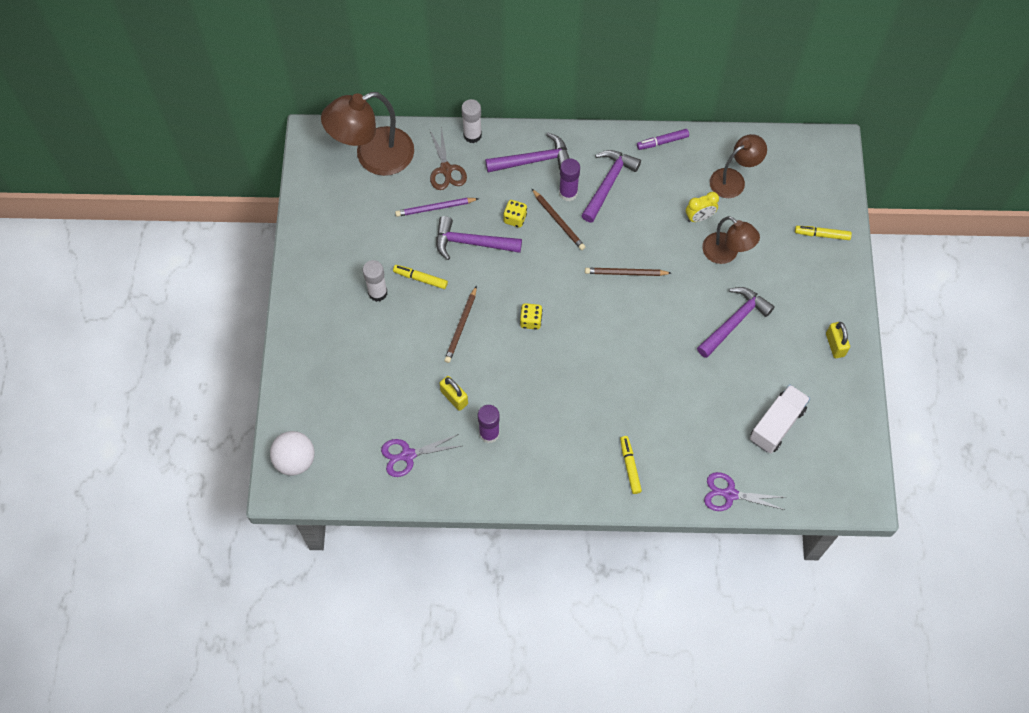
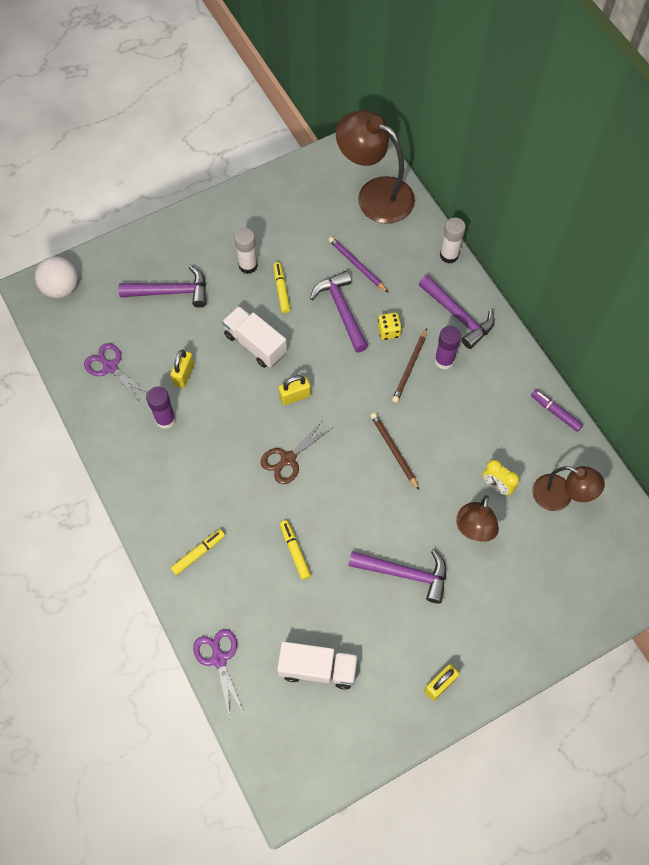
camera: 60 degrees right, 0 degrees up
(446, 170) = (400, 254): brown scissors -> brown scissors (288, 459)
(461, 326) = (255, 344): brown pencil -> white truck
(531, 321) = (295, 396): yellow dice -> yellow padlock
(608, 184) = (477, 388): purple hammer -> purple hammer (171, 292)
(822, 235) = (556, 611): yellow marker -> yellow marker (295, 551)

